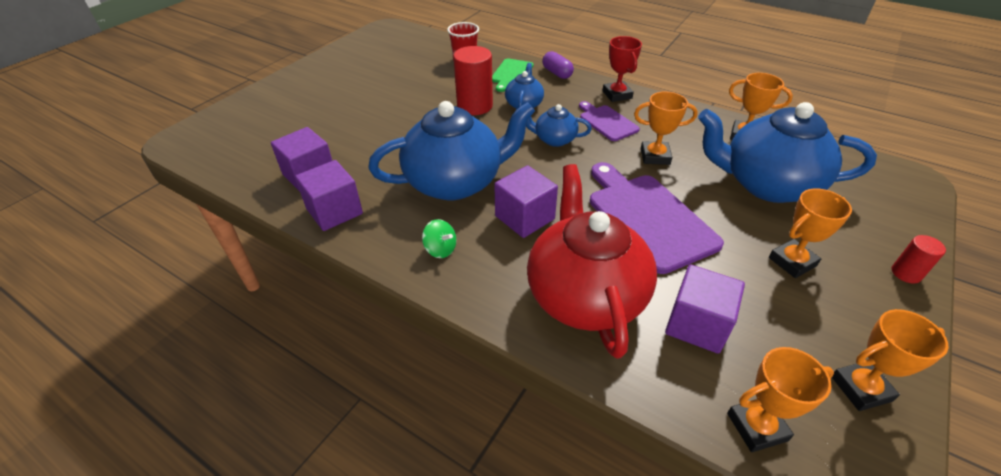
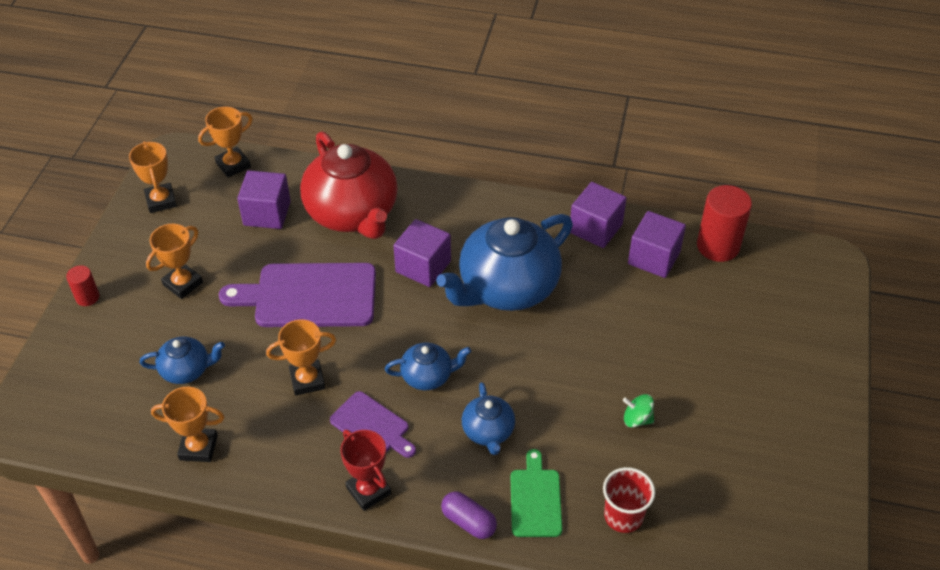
camera: 160 degrees right, 5 degrees up
(440, 249) = (481, 219): green spinning top -> green spinning top (637, 419)
(474, 106) = (550, 410): red cylinder -> red cylinder (718, 246)
(648, 218) = (309, 296): purple cutting board -> purple cutting board turned 135 degrees clockwise
(766, 184) = (186, 370): blue teapot -> blue teapot, size x0.48
(860, 388) = (161, 201): orange trophy -> orange trophy turned 75 degrees counterclockwise

